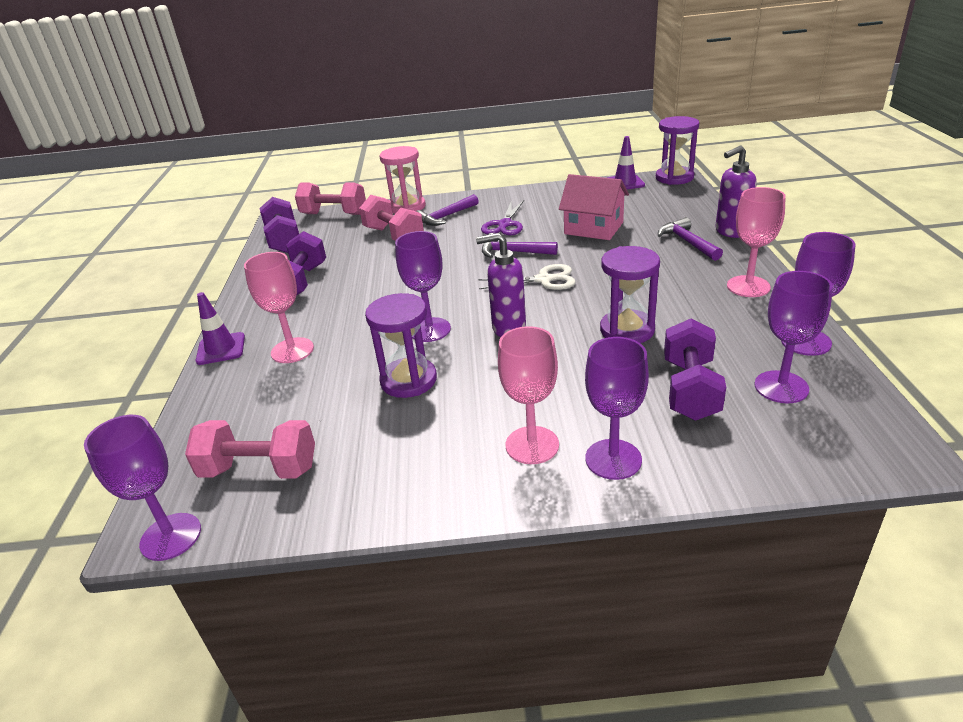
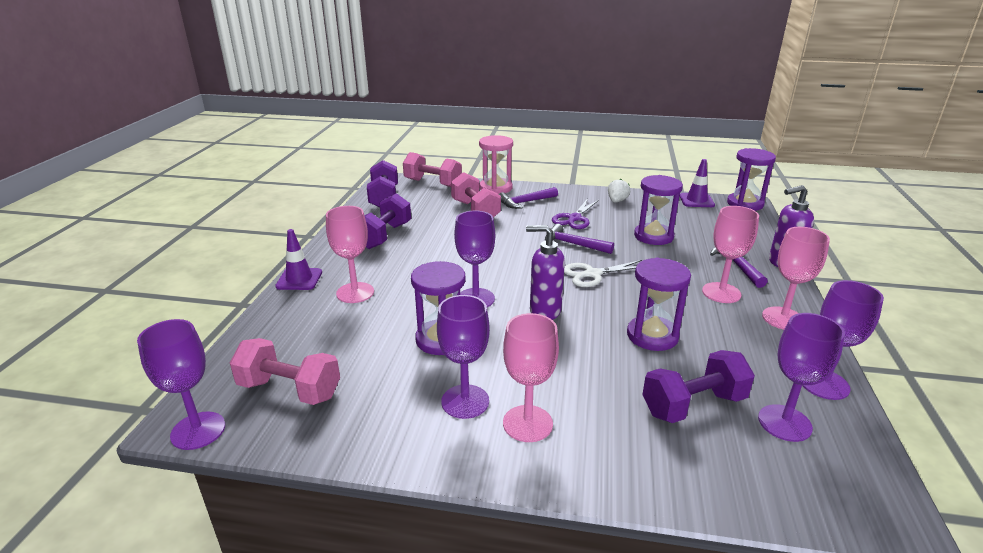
camera: 10 degrees right, 5 degrees down
(543, 198) = (617, 201): none -> white strawberry
(544, 280) = (592, 274): white scissors -> white scissors turned 150 degrees clockwise
(593, 228) = (653, 236): pink house -> purple hourglass
(613, 459) = (597, 455): purple goblet -> purple goblet (465, 401)
(680, 273) = (721, 293): none -> pink goblet
(690, 389) = (693, 405): purple dumbbell -> purple dumbbell turned 45 degrees clockwise

